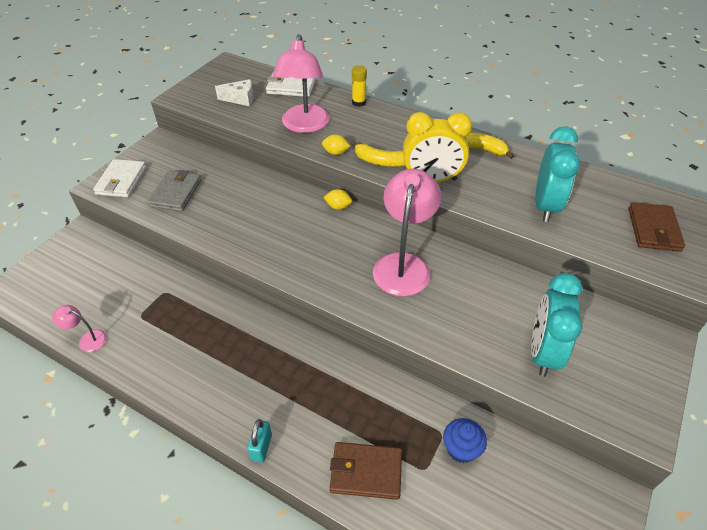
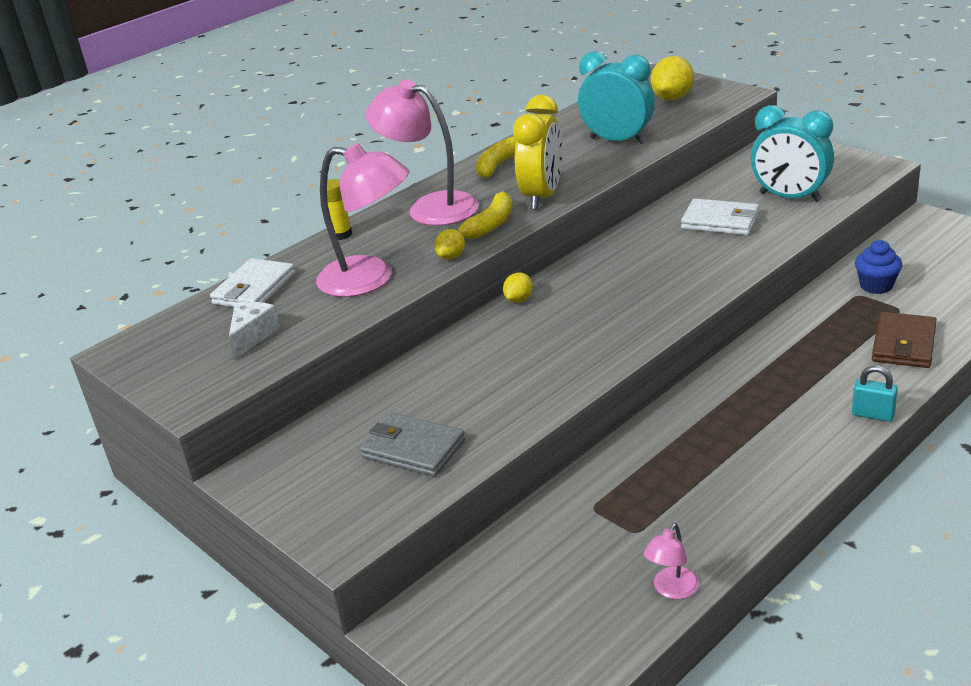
camera: 70 degrees left, 15 degrees down
(121, 181) = (342, 517): white wallet -> white wallet (720, 221)
(403, 264) = (645, 261): pink lamp -> pink lamp (430, 207)
(653, 229) = (672, 98): brown wallet -> yellow lemon

